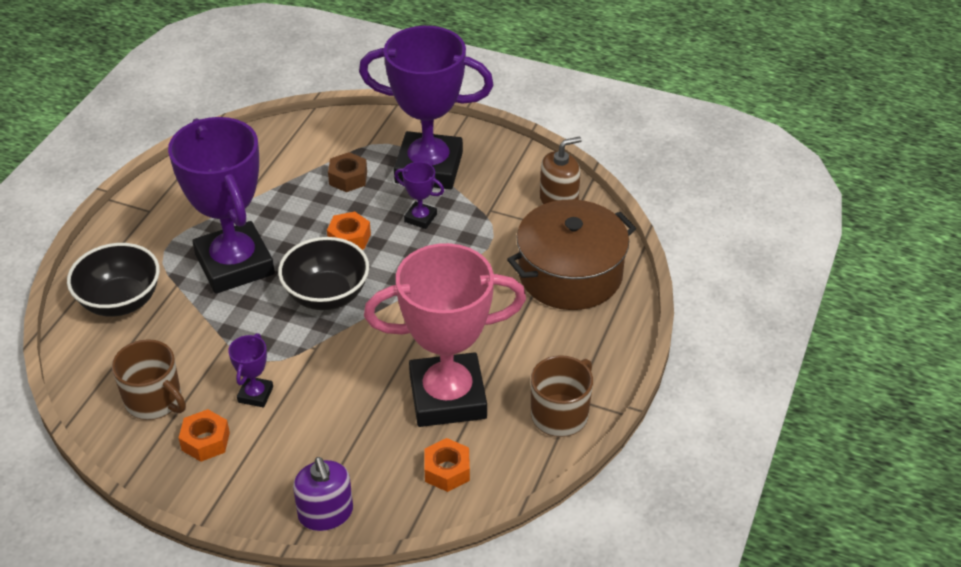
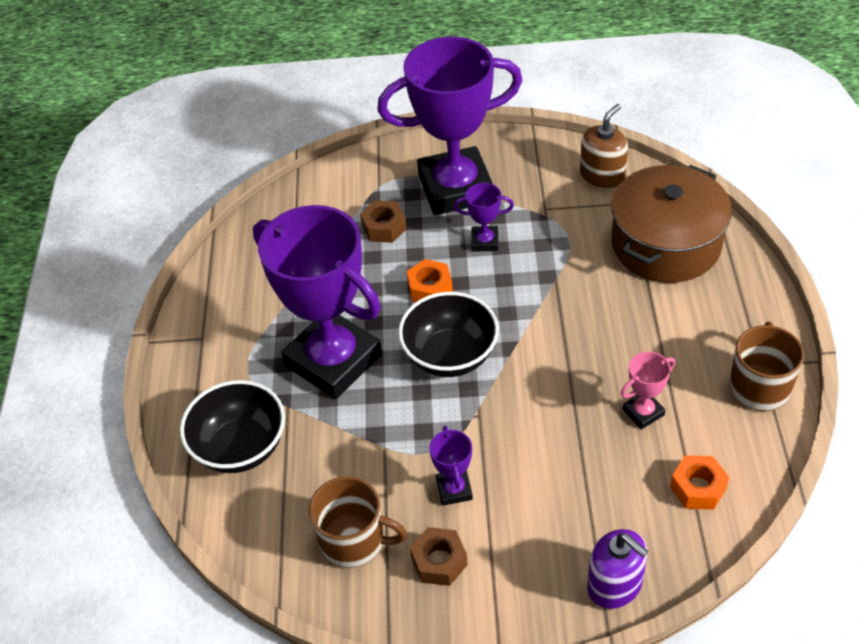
camera: 20 degrees left, 5 degrees up
(205, 441) = (439, 561): orange nut -> brown nut
(447, 397) = (643, 412): pink trophy -> pink trophy, size x0.40

